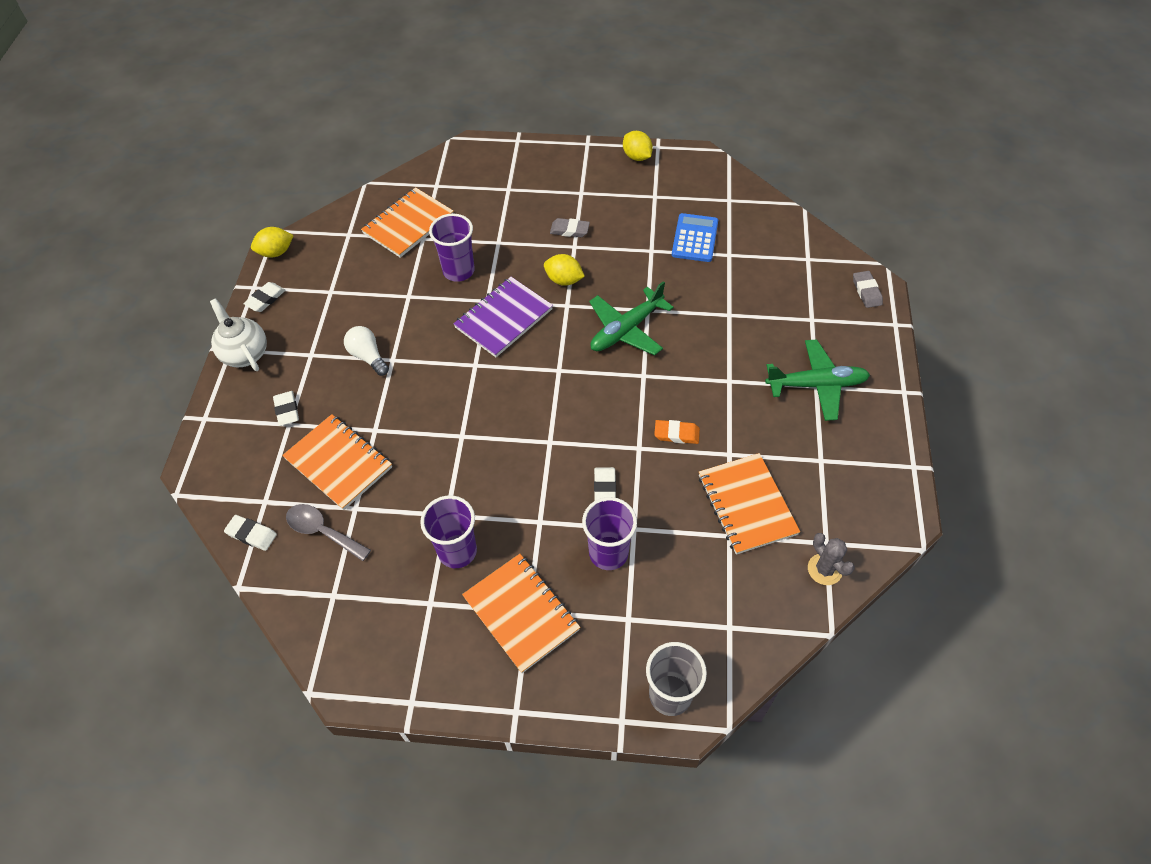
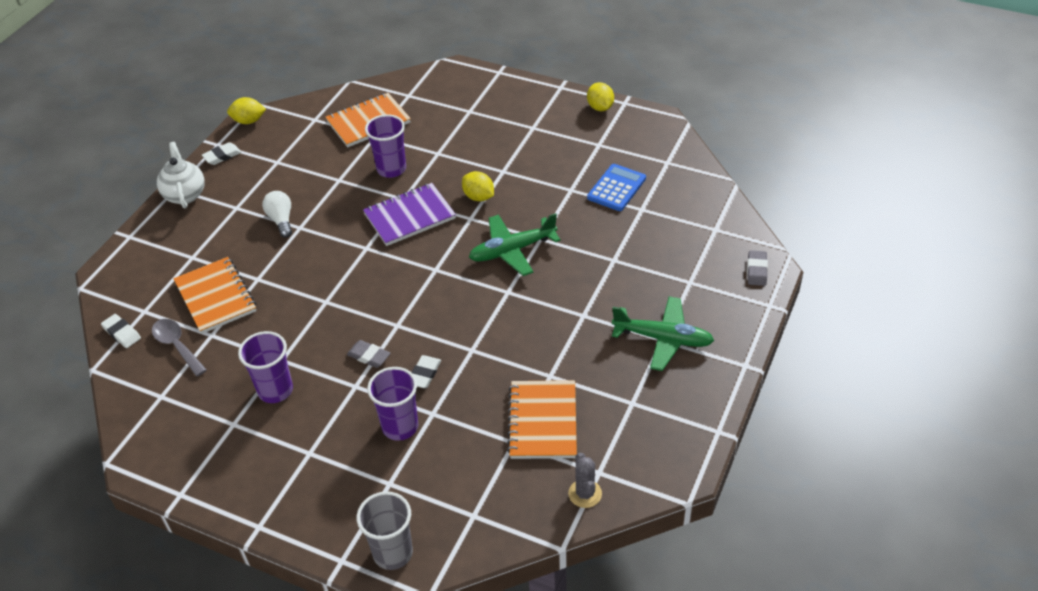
camera: 20 degrees right, 10 degrees down
(287, 410) = (196, 246): white eraser -> none
(521, 613) = (302, 453): orange notebook -> none
(569, 230) = (505, 157): grey eraser -> grey eraser (369, 356)
(676, 434) = (511, 347): orange eraser -> none

